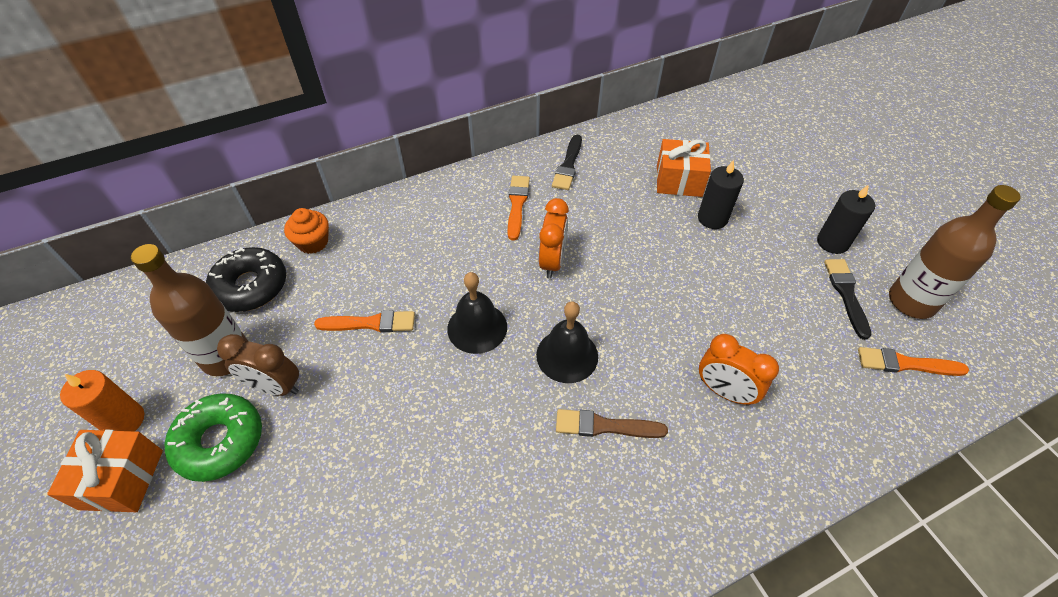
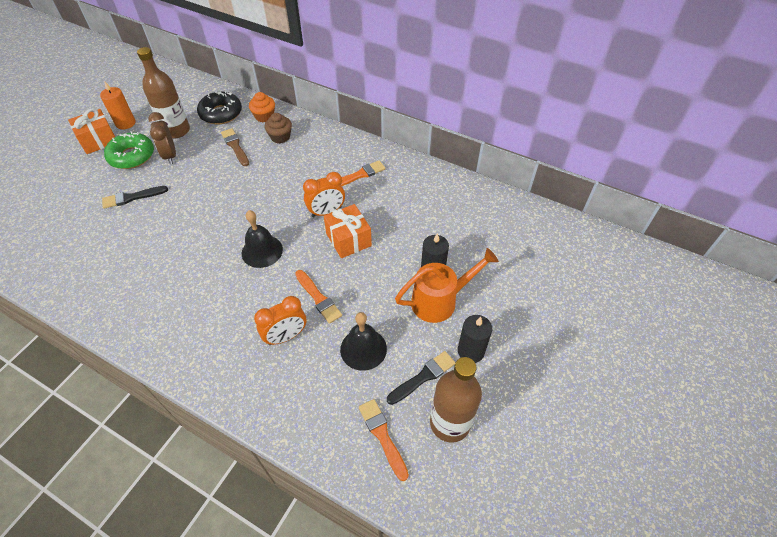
camera: 55 degrees right, 0 degrees up
(370, 323) = (228, 165): orange brush -> orange brush (318, 298)
(373, 244) = (280, 137): none -> brown cupcake
(477, 327) = (254, 205): black bell -> black bell (363, 349)
(568, 165) = (415, 180): black brush -> black brush (132, 197)
(605, 426) = (225, 289): brown brush -> brown brush (235, 146)
(679, 180) = (453, 239): orange gift -> orange gift (348, 239)
(724, 391) = (286, 336): orange clock -> orange clock turned 120 degrees counterclockwise
(754, 231) = (440, 300): none -> orange watering can

